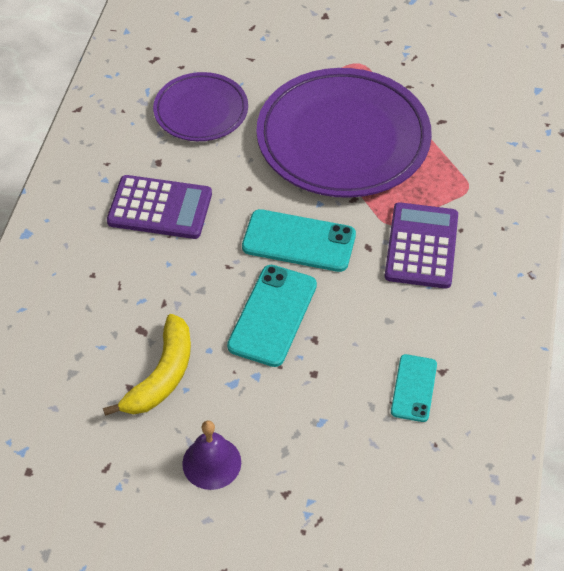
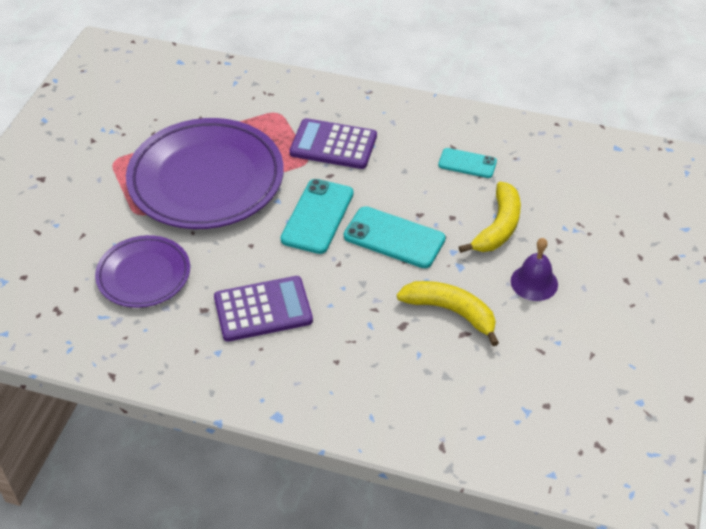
camera: 85 degrees left, 5 degrees down
(160, 208) = (263, 309): purple calculator -> purple calculator turned 60 degrees clockwise
(302, 423) = (498, 227): none -> yellow banana

